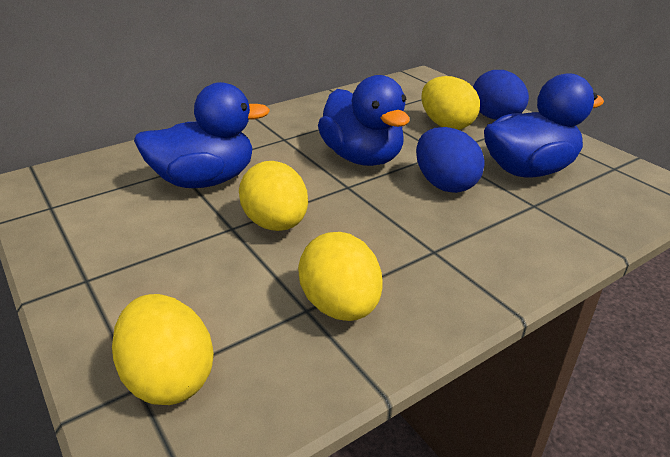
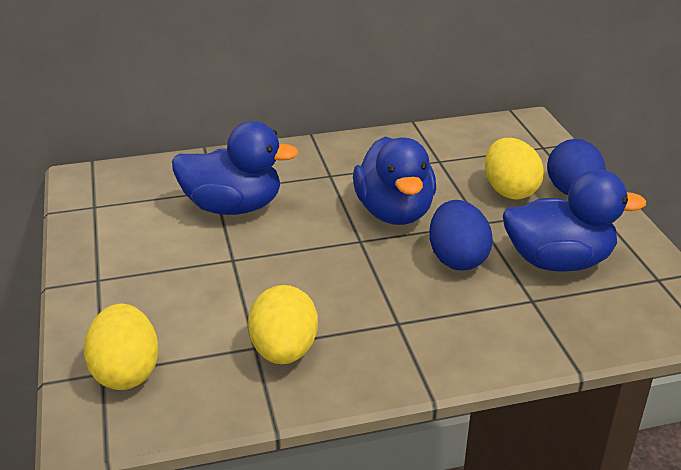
camera: 20 degrees right, 0 degrees up
(276, 224) = (272, 264): yellow egg -> none

